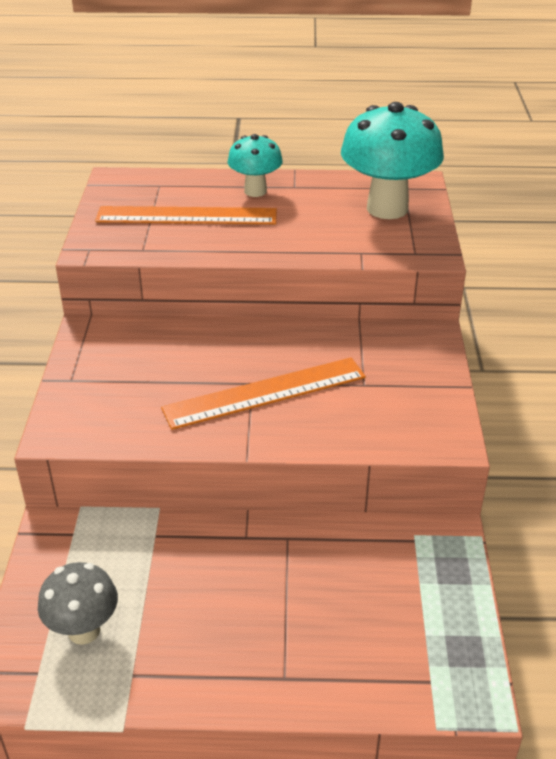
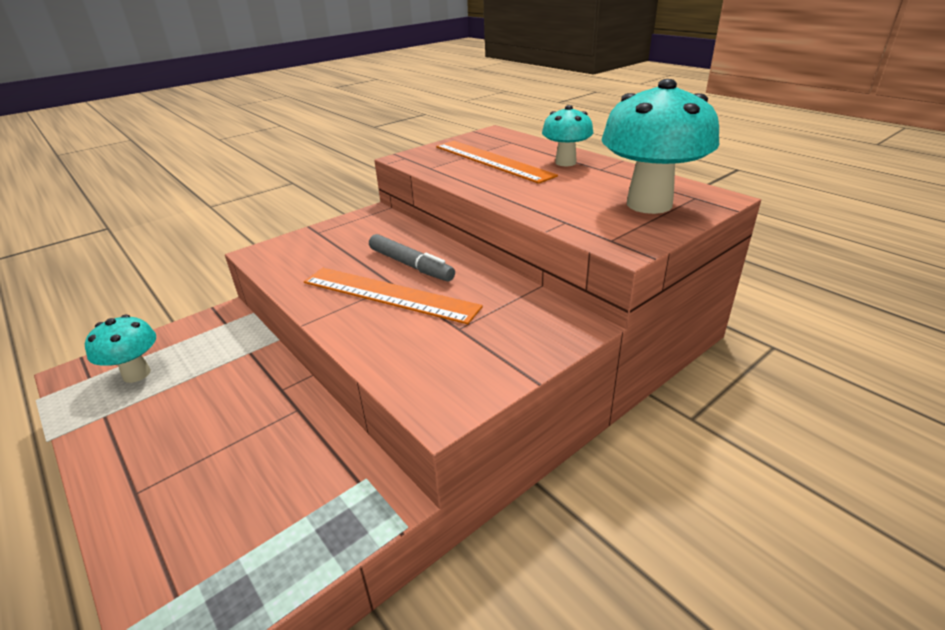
camera: 50 degrees right, 5 degrees down
(84, 630) = (136, 374): grey mushroom -> turquoise mushroom
(232, 359) = (410, 265): none -> grey marker

